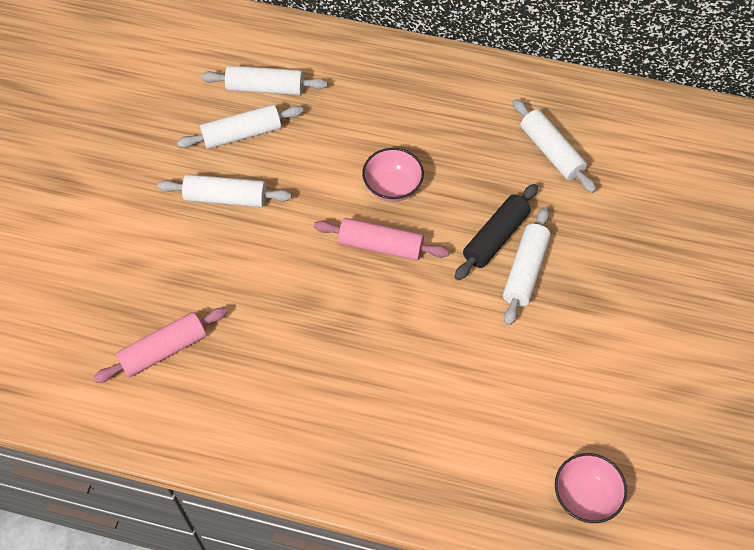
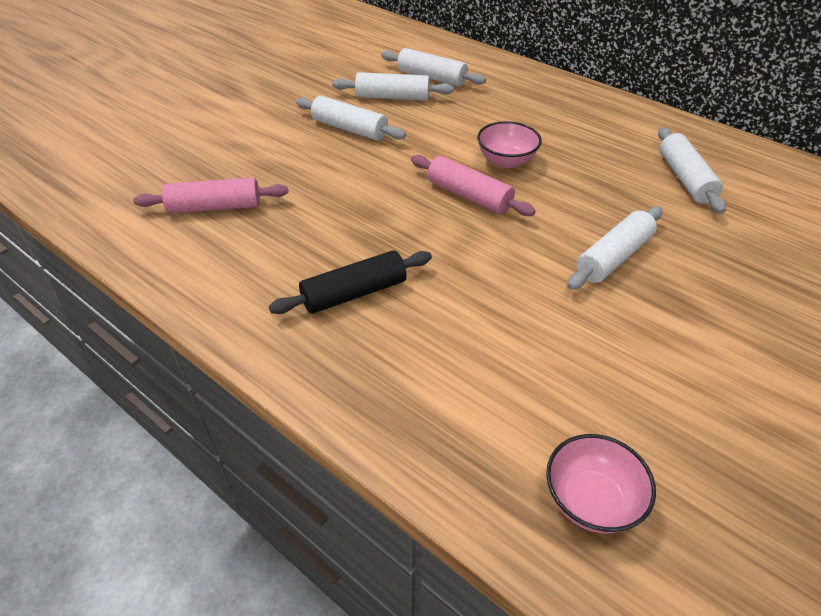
camera: 25 degrees right, 15 degrees down
(495, 237) = (593, 223): black rolling pin -> black rolling pin (354, 293)

